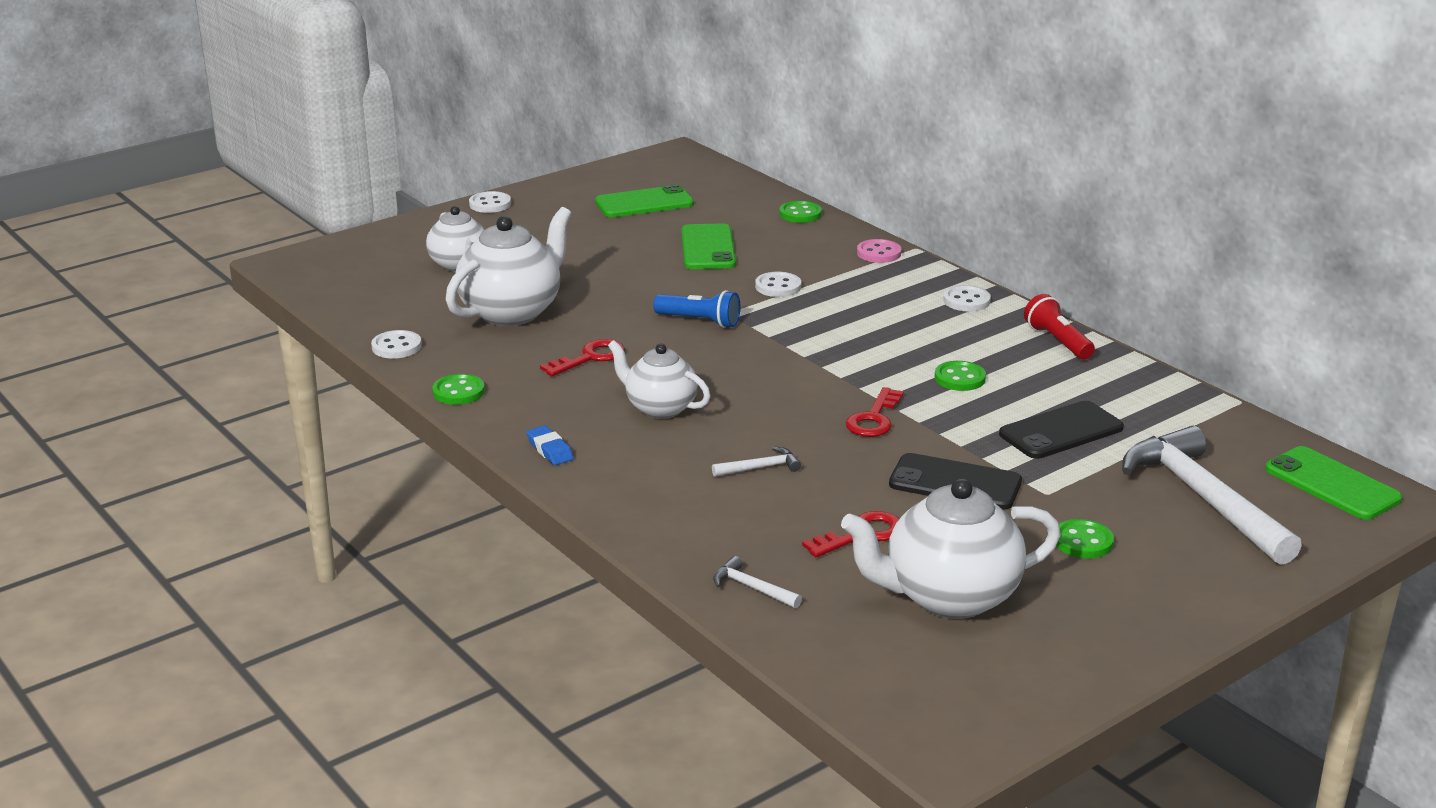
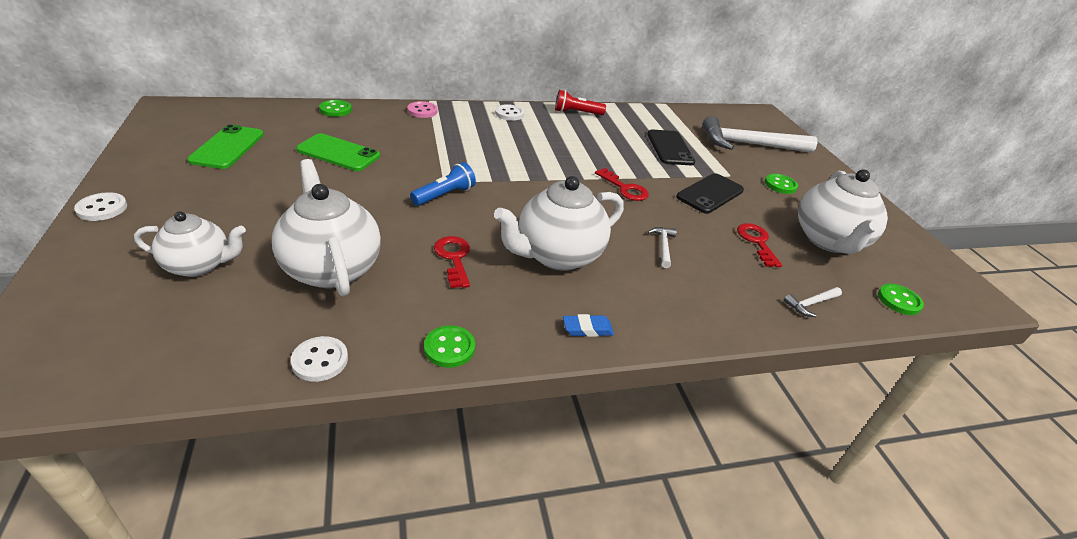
camera: 70 degrees left, 10 degrees up
(659, 408) = (557, 255): white teapot -> white teapot, size x1.59
(778, 287) = (427, 153): white button -> none
(959, 378) = (596, 149): green button -> green button (899, 301)
(1332, 484) = (746, 117): green phone -> none

